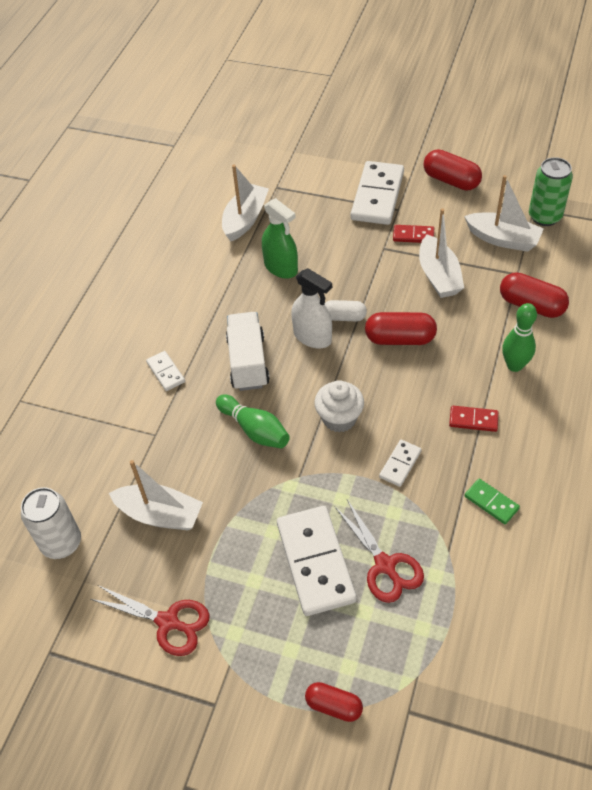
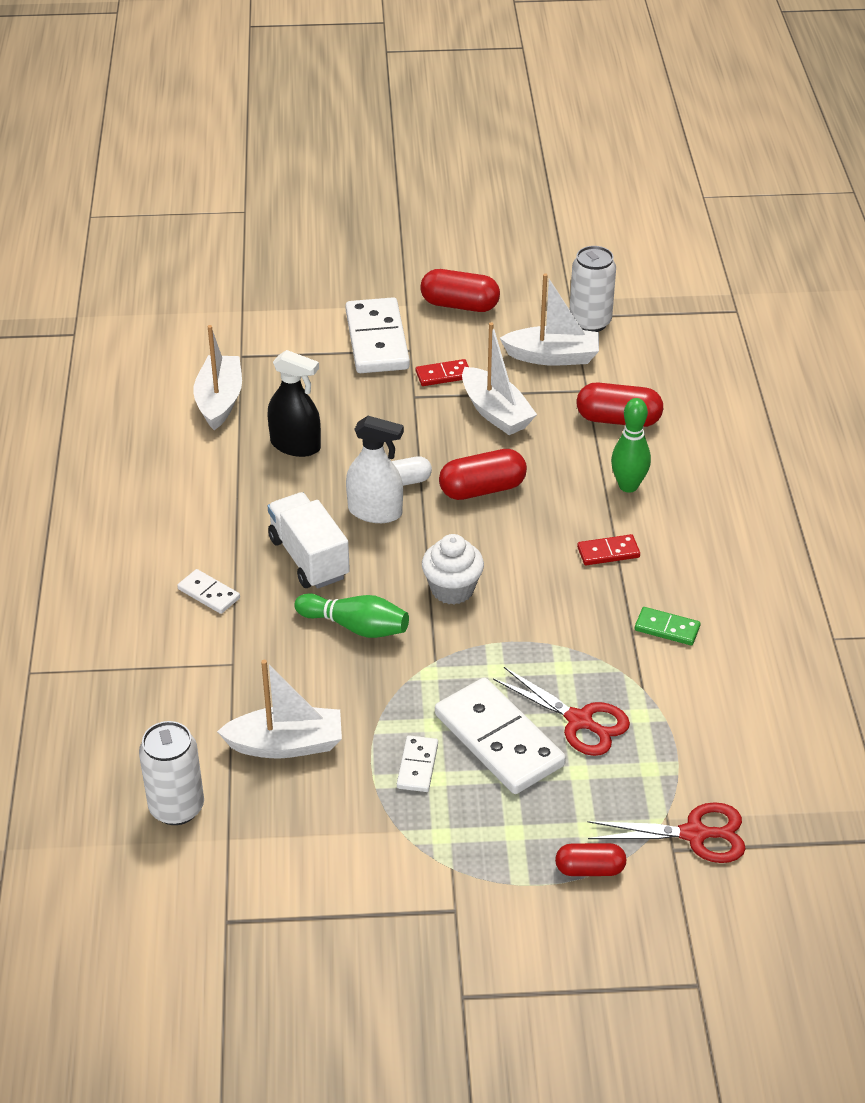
camera: 25 degrees left, 10 degrees down
(168, 622) = (356, 848): red scissors -> red scissors (694, 834)
(281, 267) = (295, 445): green spray bottle -> black spray bottle
(400, 464) = (547, 617): white domino -> white domino (417, 766)
(544, 217) = (590, 322): green can -> white can

